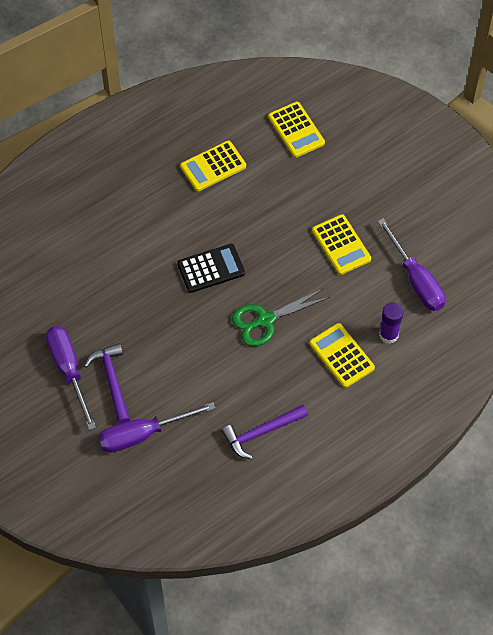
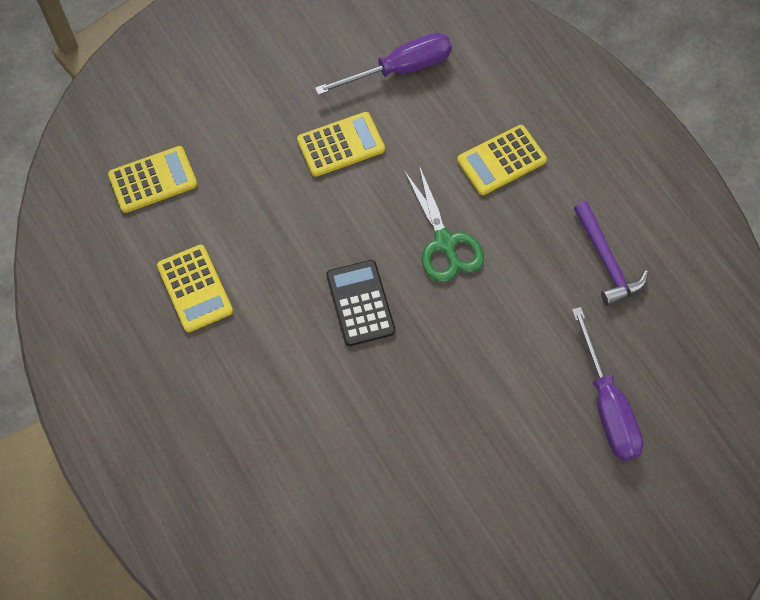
camera: 85 degrees left, 5 degrees up
(69, 370) = (507, 501): purple screwdriver -> none
(112, 381) = (526, 442): purple hammer -> none
(388, 335) = (475, 107): purple glue stick -> none

